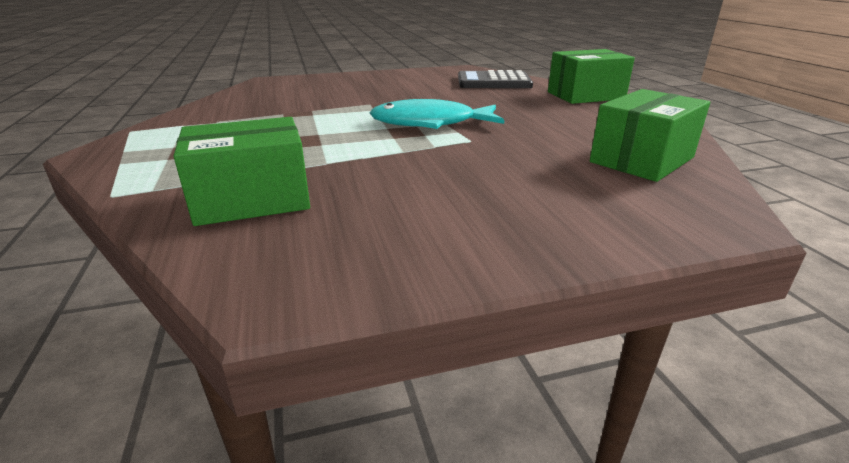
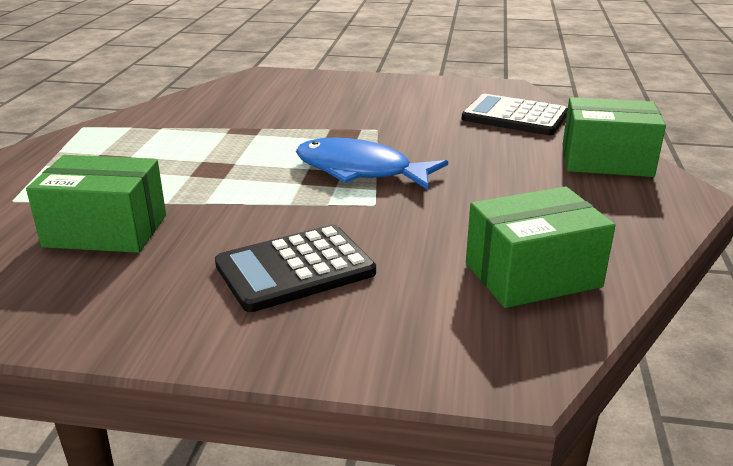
camera: 25 degrees right, 0 degrees up
(430, 123) = (360, 170): turquoise fish -> blue fish
(470, 191) = (295, 269): none -> black calculator

